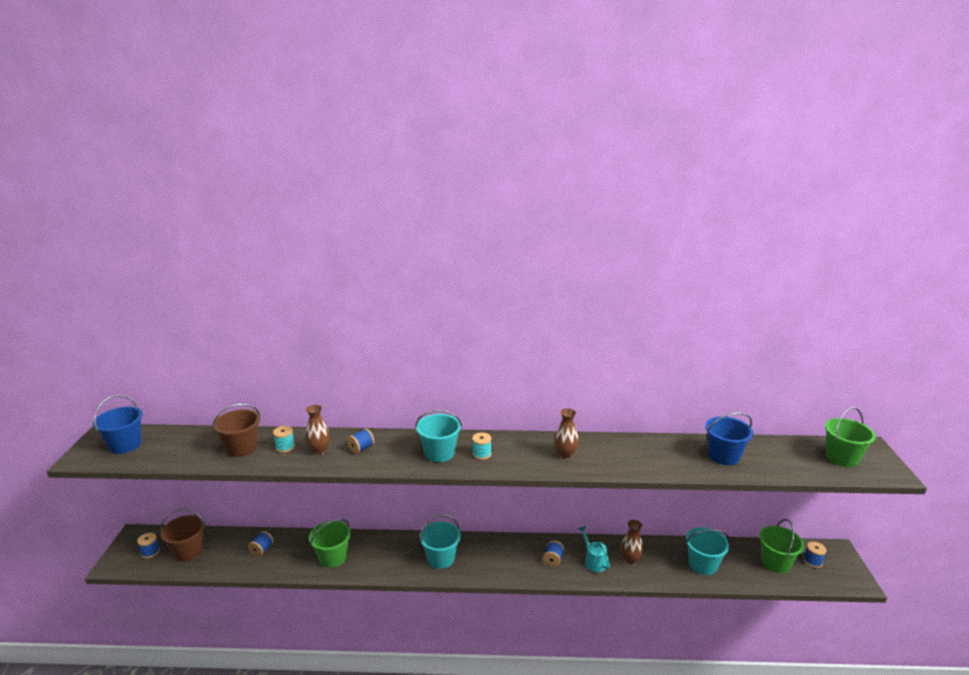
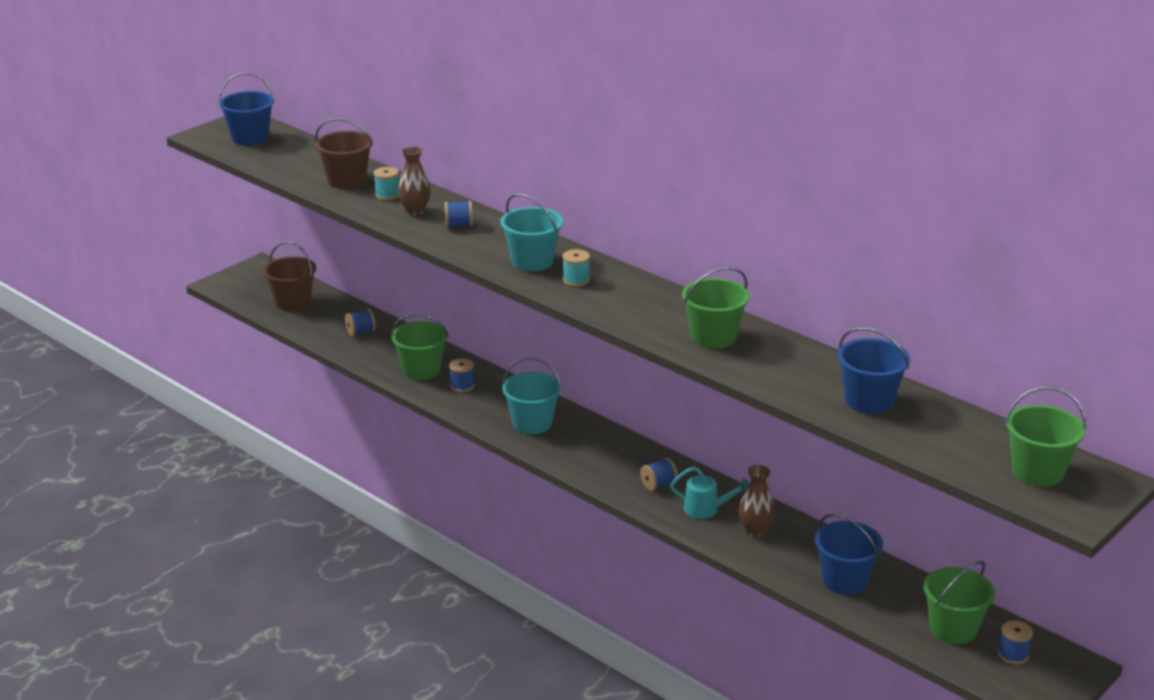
camera: 40 degrees right, 5 degrees up
(150, 552) = (259, 287): blue spool -> blue spool (462, 386)
(565, 455) = (670, 319): brown vase -> none
(593, 561) = (706, 509): turquoise watering can -> turquoise watering can turned 90 degrees clockwise
(602, 455) = (713, 337): none -> green bucket
(703, 564) = (845, 580): turquoise bucket -> blue bucket

